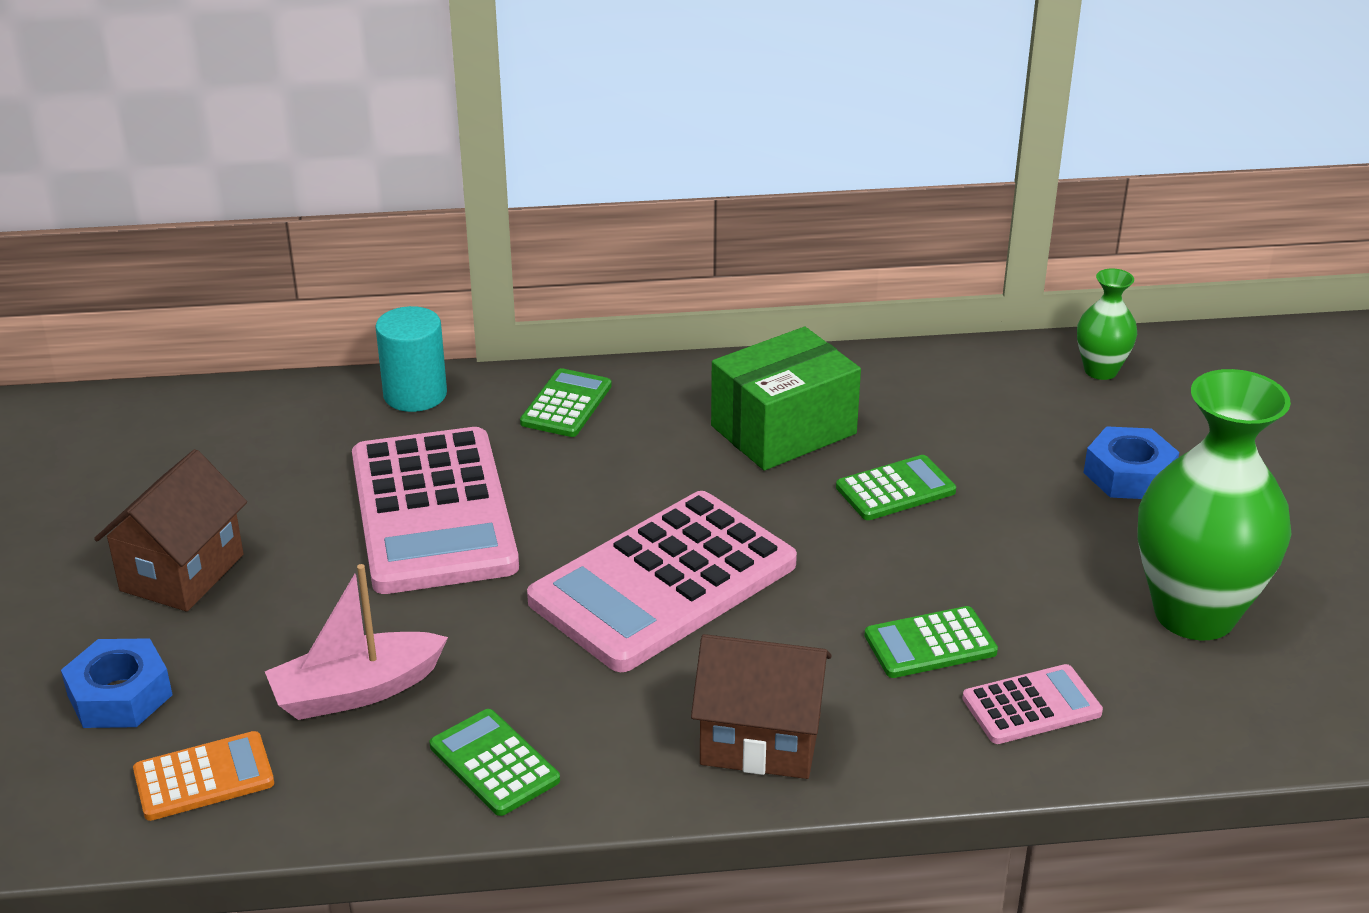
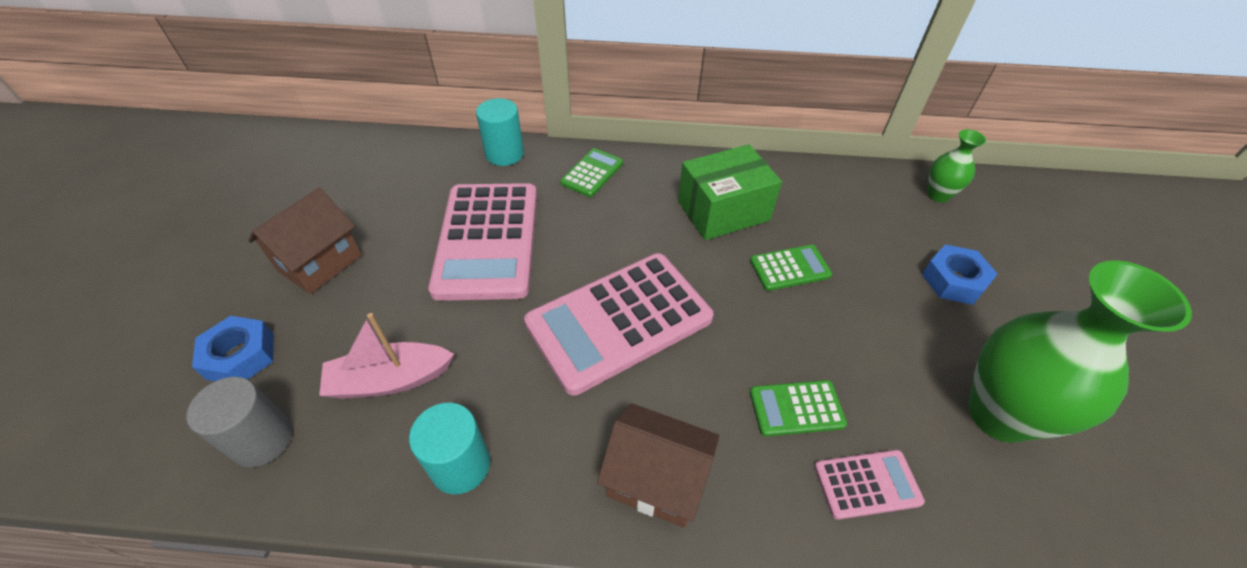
camera: 10 degrees right, 15 degrees up
(204, 777) = (262, 440): orange calculator -> grey cylinder
(494, 763) = (460, 465): green calculator -> turquoise cylinder

